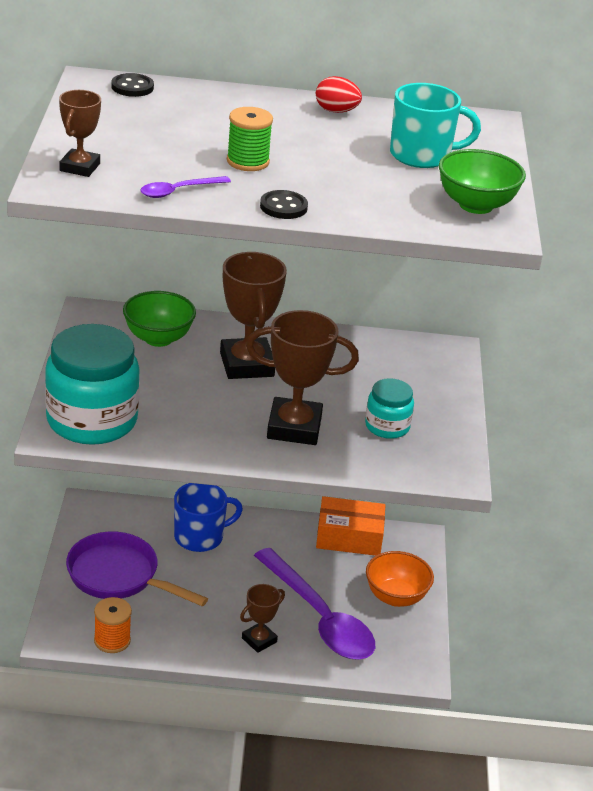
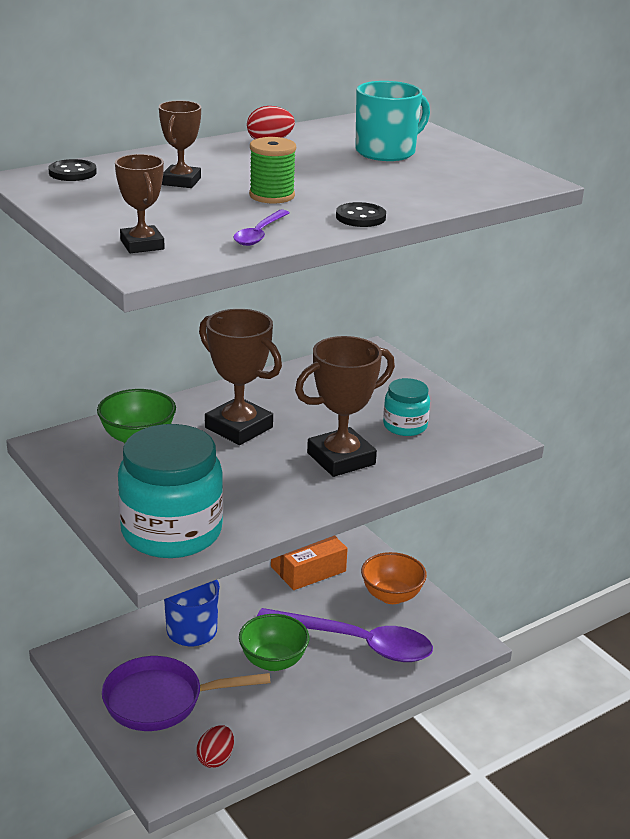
camera: 35 degrees left, 5 degrees down
(112, 640) = (215, 758): orange spool -> red egg
(259, 640) = (332, 687): brown trophy -> brown trophy (181, 181)
(476, 205) = (485, 171): green bowl -> green bowl (273, 661)

